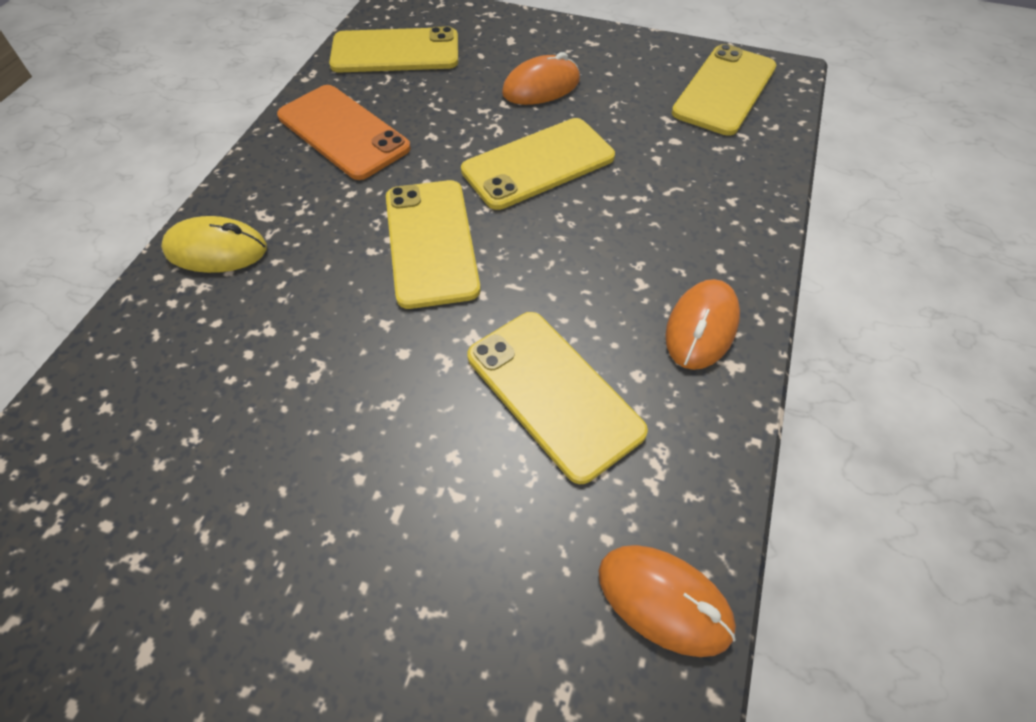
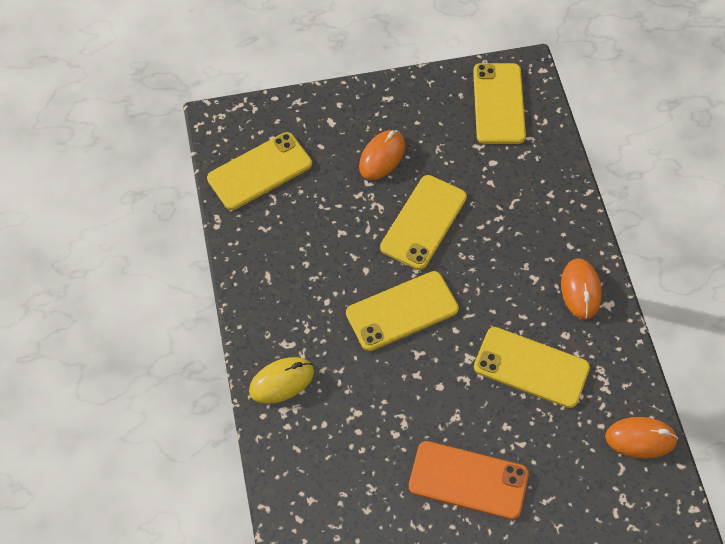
camera: 30 degrees left, 5 degrees up
(343, 132) = (283, 258): orange phone -> orange phone (468, 480)
(431, 242) = (402, 311): yellow phone -> yellow phone turned 75 degrees counterclockwise

